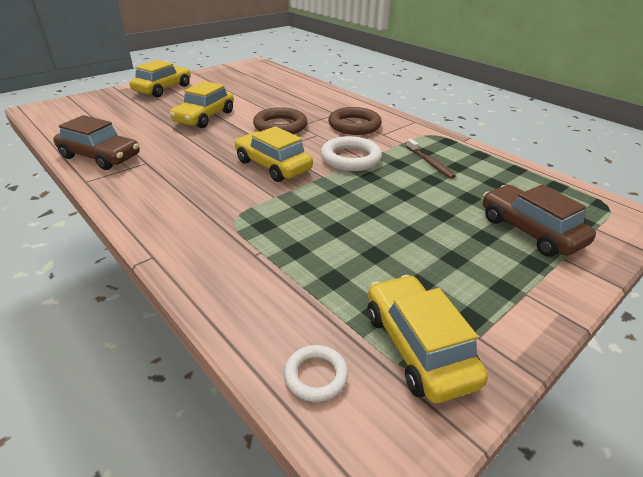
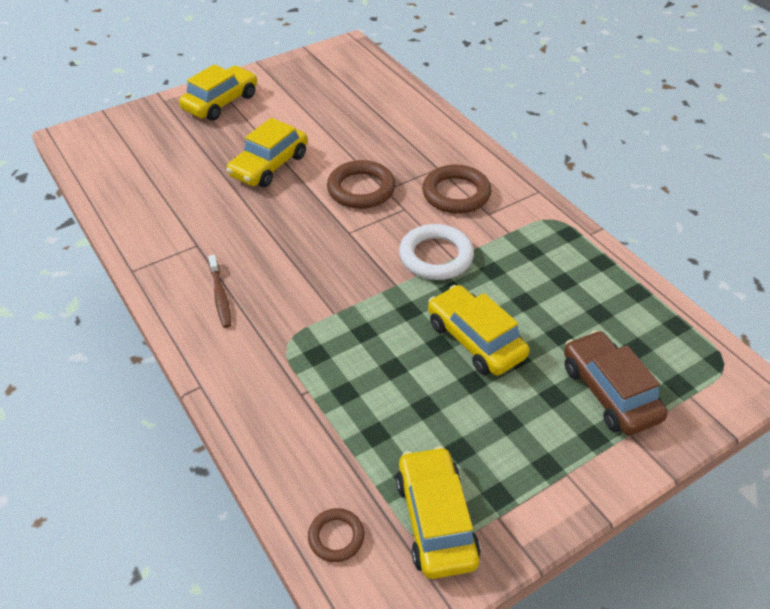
camera: 10 degrees right, 10 degrees up
(100, 156) = (146, 231): brown car -> none
(273, 166) = (340, 262): yellow car -> yellow car (475, 340)
(316, 375) = (336, 537): white ring -> brown ring
(430, 163) = (532, 272): brown toothbrush -> brown toothbrush (220, 296)

